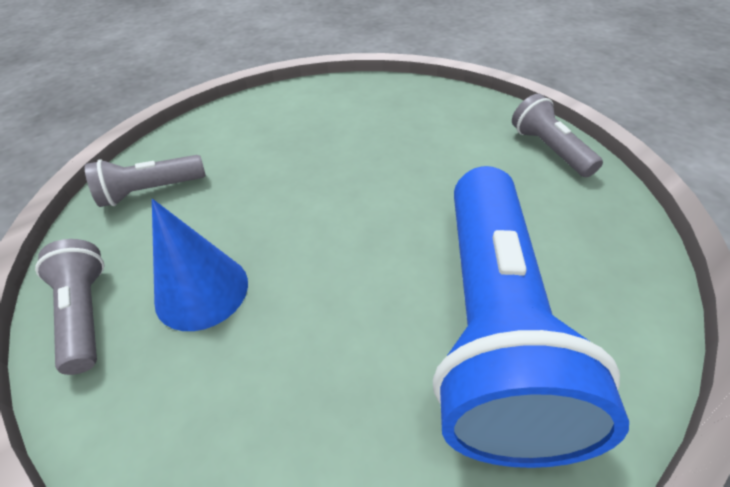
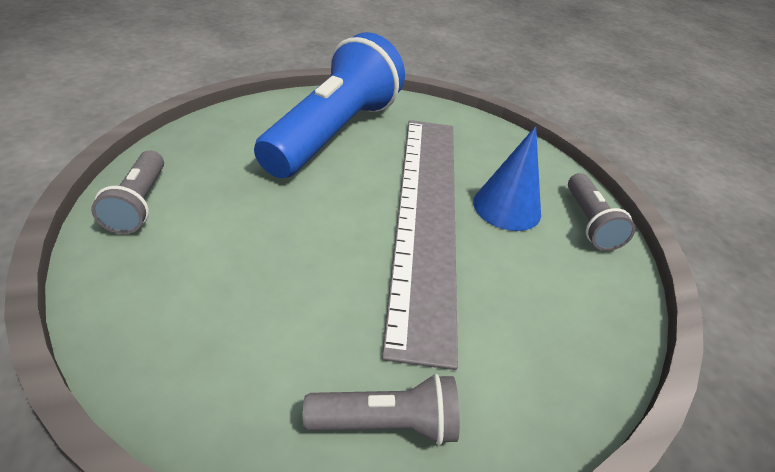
camera: 165 degrees left, 5 degrees down
(151, 191) = (571, 319): grey flashlight -> grey flashlight (386, 422)
(299, 239) = (427, 214): none -> grey ruler

